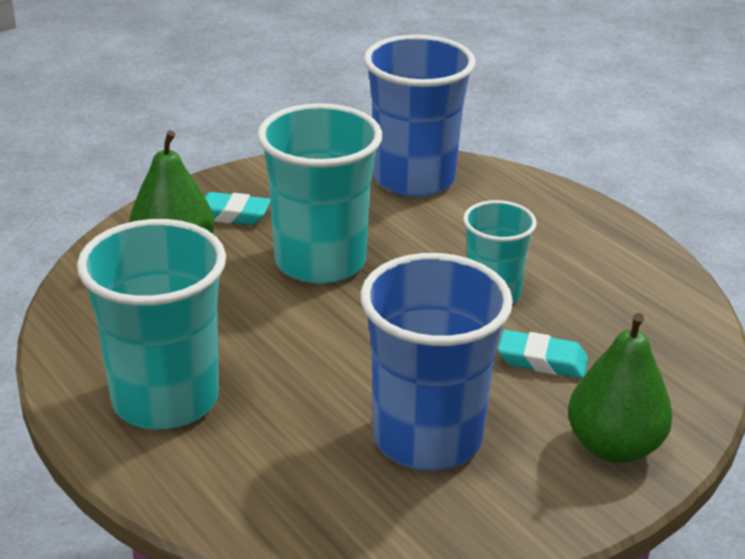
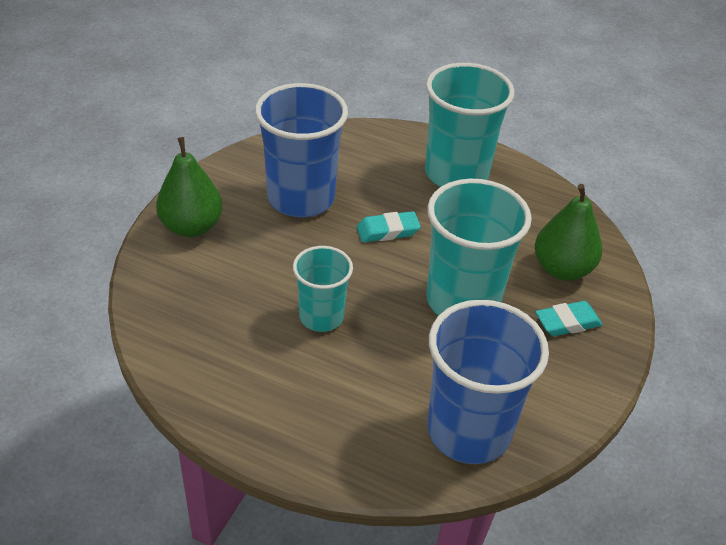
camera: 150 degrees right, 10 degrees up
(542, 360) = (259, 271): turquoise eraser -> turquoise eraser (387, 231)

